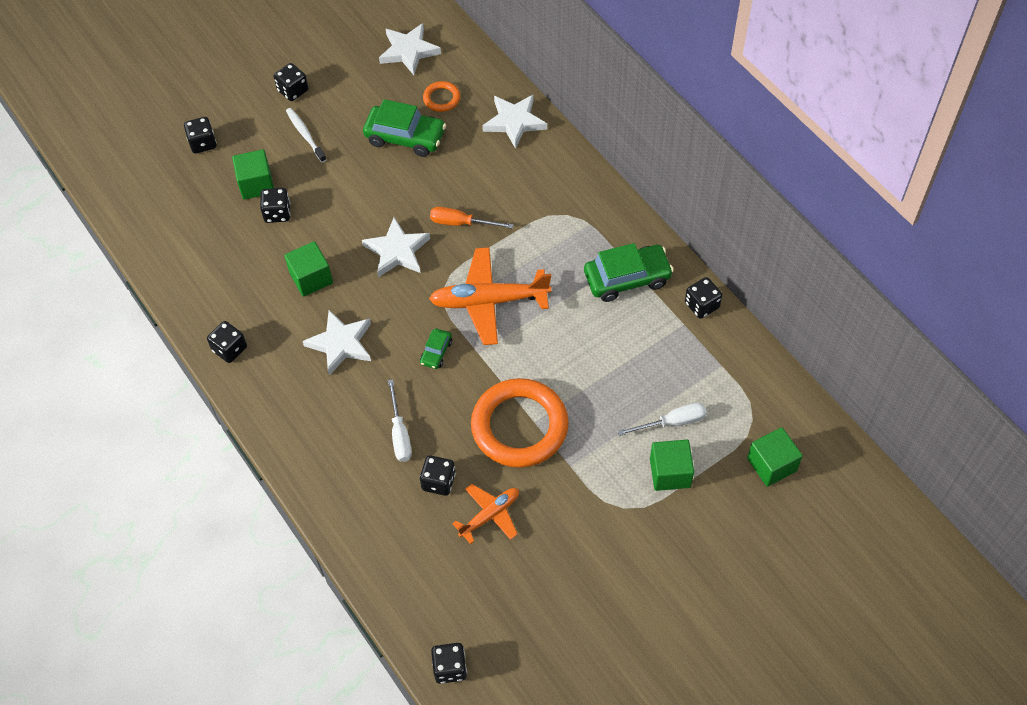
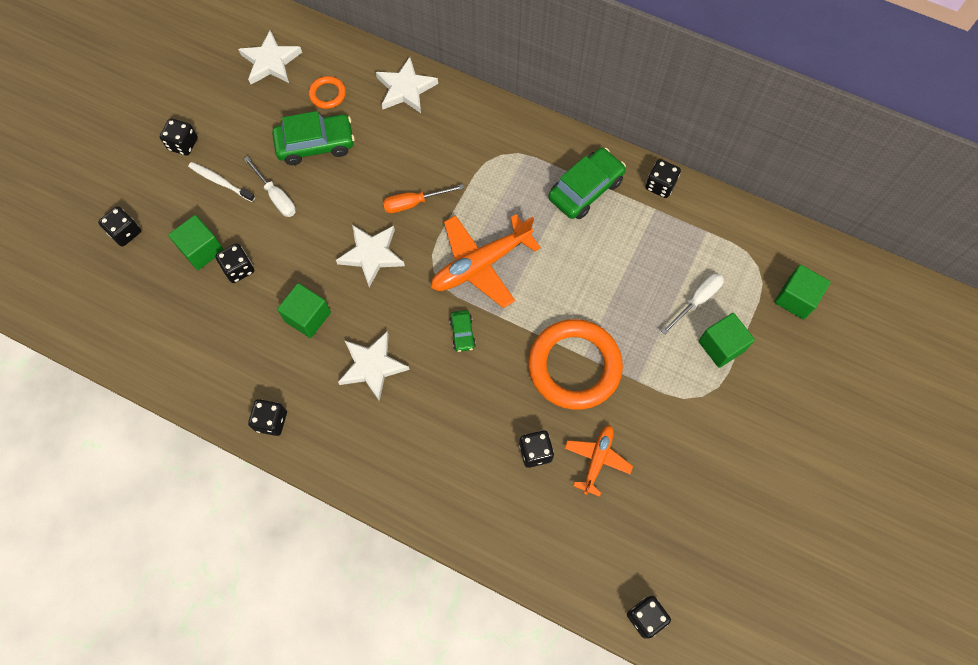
camera: 30 degrees left, 10 degrees up
(400, 433) = (475, 424): white screwdriver -> white screwdriver (276, 196)

